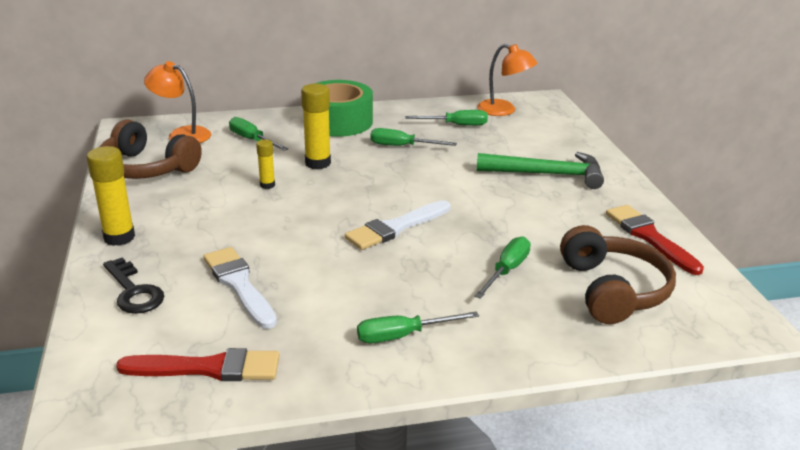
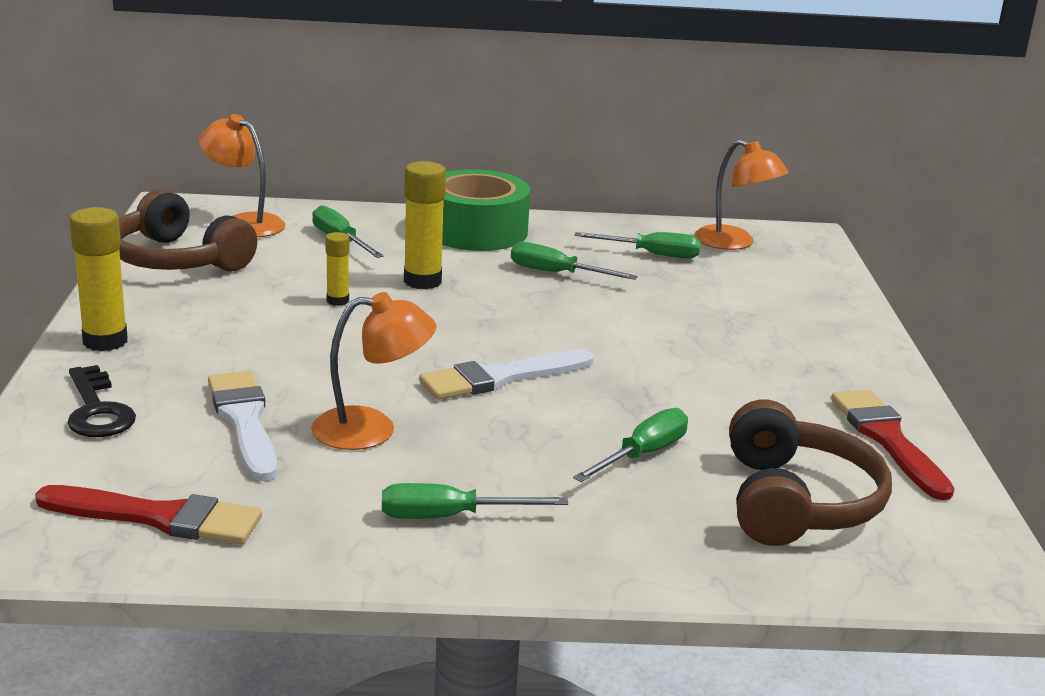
camera: 10 degrees right, 5 degrees down
(327, 278) = (372, 429): none -> orange lamp
(547, 174) = (763, 335): green hammer -> none

